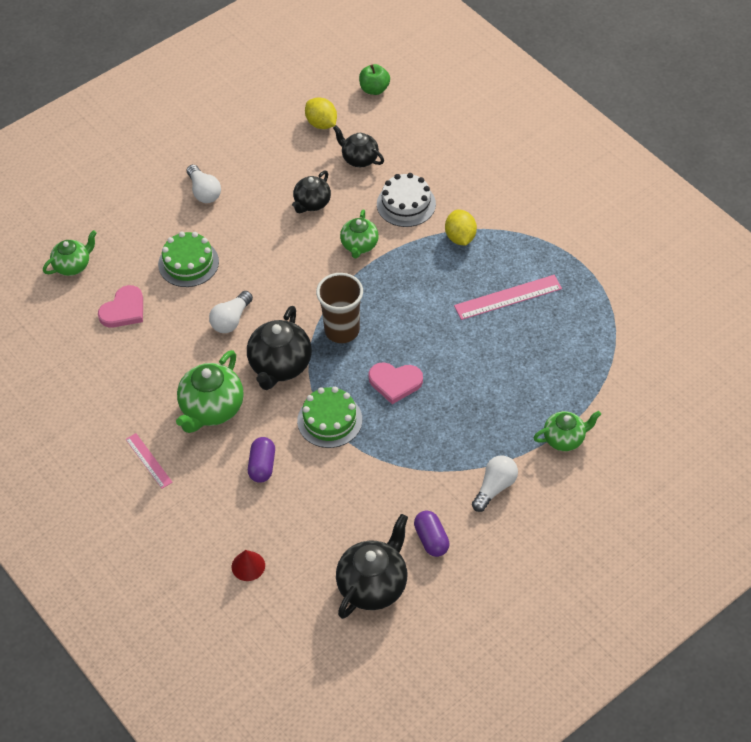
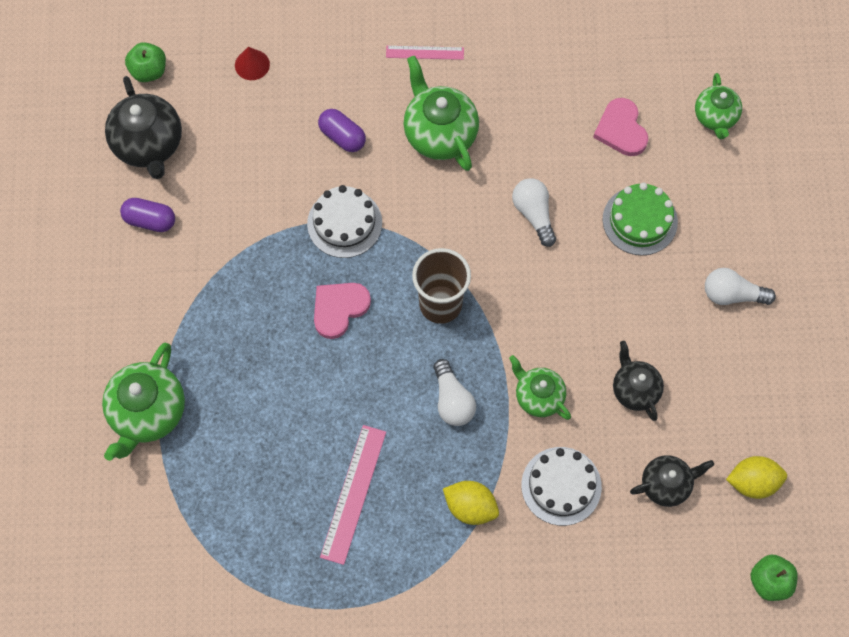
camera: 125 degrees right, 15 degrees up
(280, 366) = (442, 221): black teapot -> none
(311, 633) = (149, 71): none -> green apple
(329, 420) = (344, 223): green cake -> white cake
(495, 487) = (153, 311): white light bulb -> white light bulb (452, 400)
(564, 439) = (148, 413): green teapot -> green teapot, size x1.60

